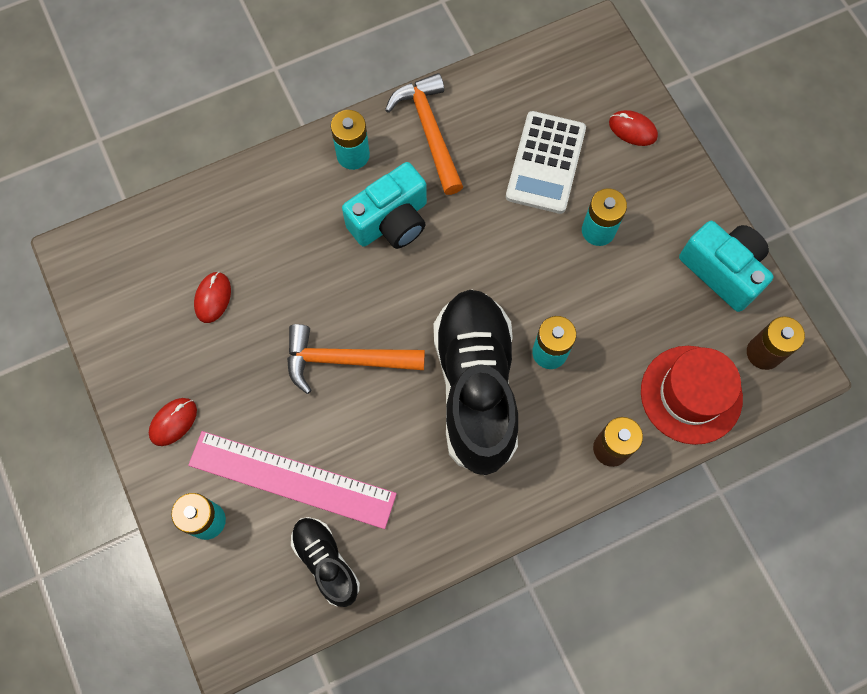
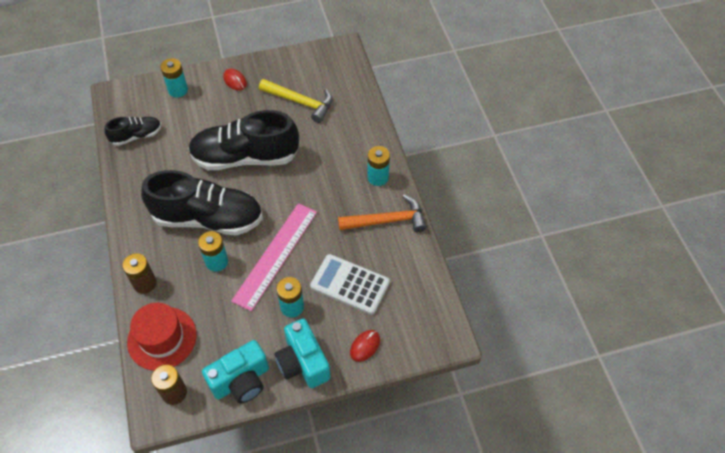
camera: 100 degrees right, 15 degrees down
(213, 298) = (300, 102): red mouse -> yellow hammer
(292, 479) = (186, 126): pink ruler -> pink ruler (275, 255)
(345, 360) = (245, 157): orange hammer -> black shoe
(391, 221) = (327, 191): turquoise camera -> turquoise camera (303, 362)

